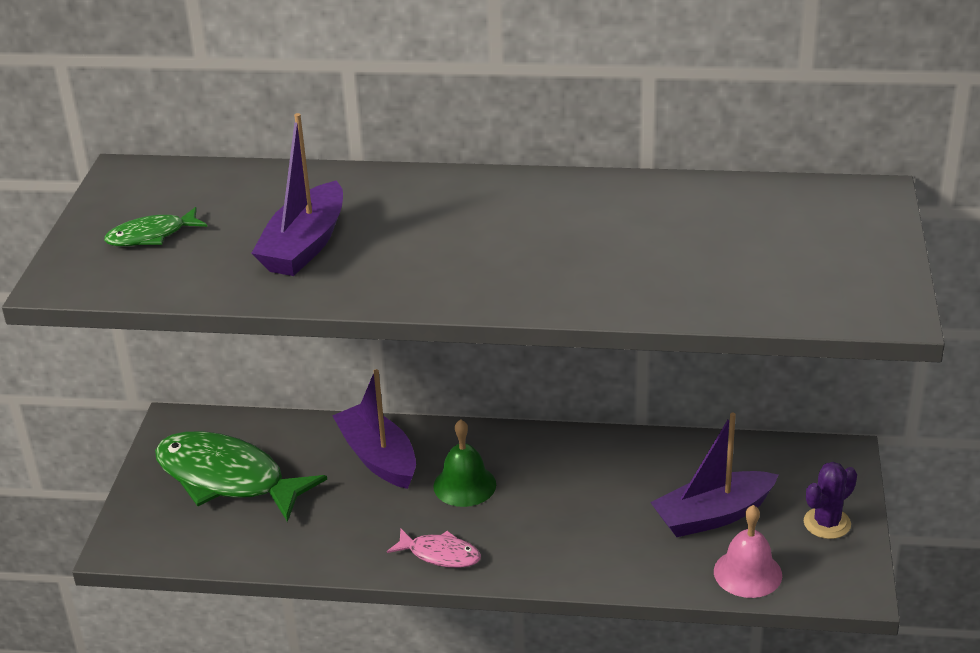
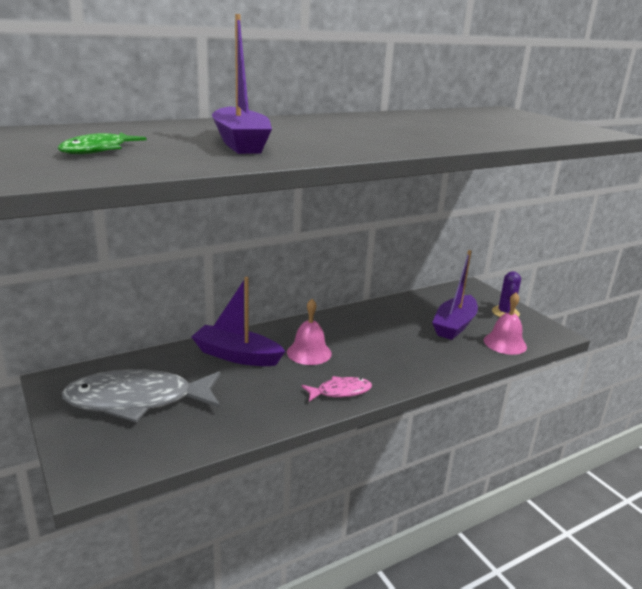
camera: 40 degrees left, 10 degrees down
(227, 479) = (137, 401): green fish -> grey fish
(464, 485) = (309, 352): green bell -> pink bell

